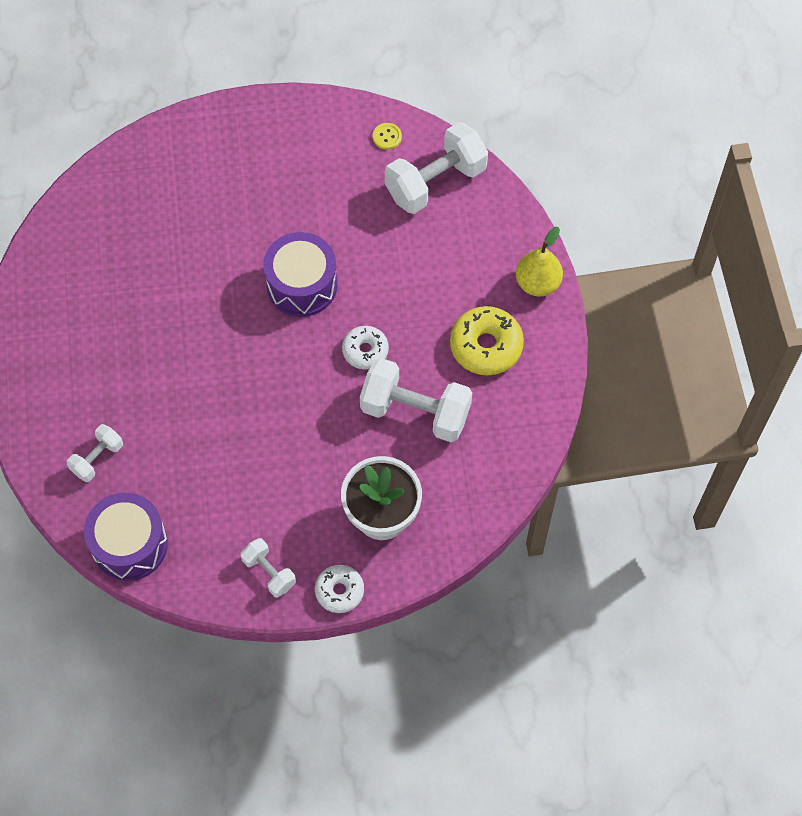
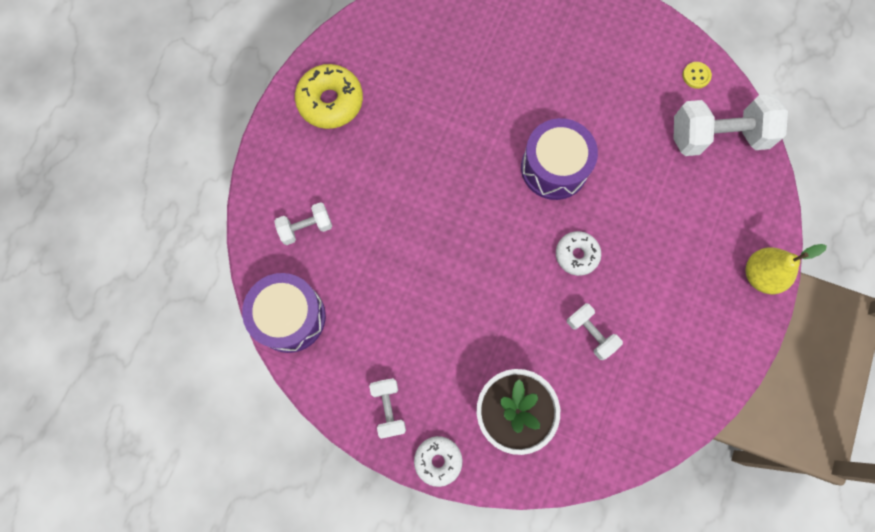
camera: 30 degrees right, 10 degrees up
(415, 411) = (590, 333): white dumbbell -> white dumbbell, size x0.53
(486, 346) = (684, 308): yellow donut -> yellow donut (330, 101)

